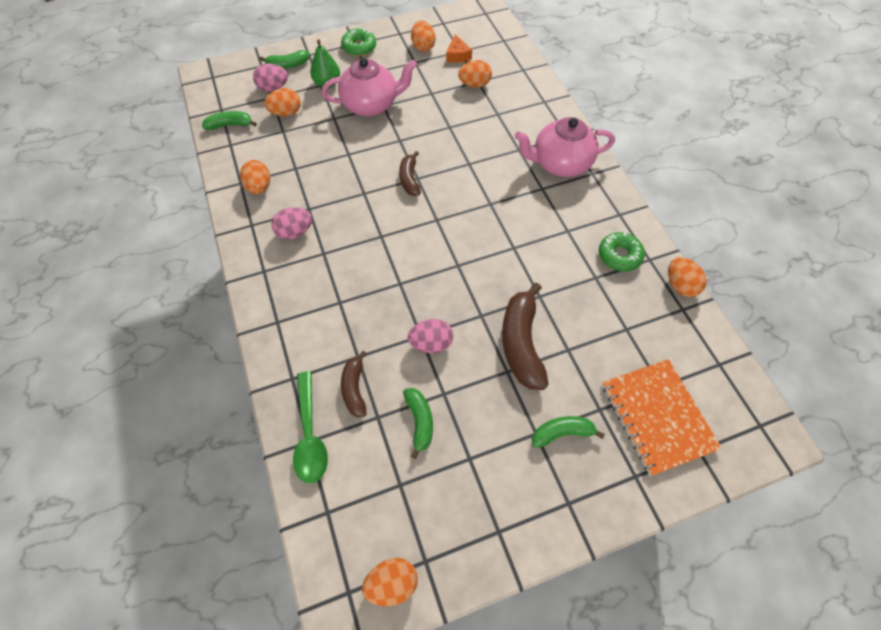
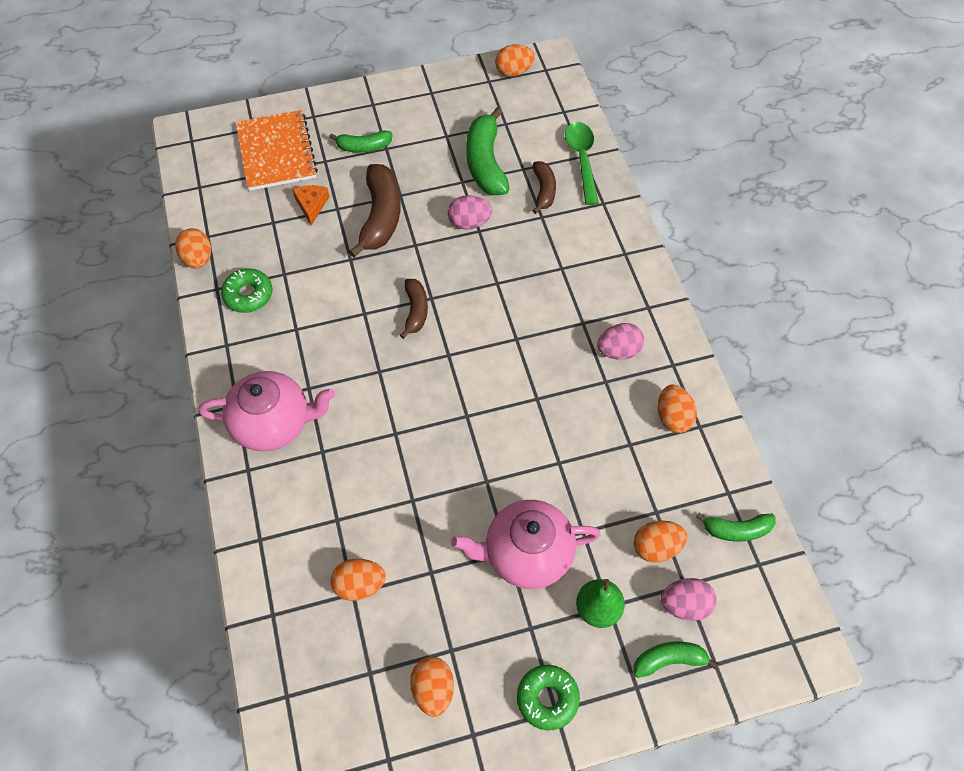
camera: 175 degrees left, 0 degrees up
(410, 179) = (476, 414): brown banana -> brown banana (415, 311)
(419, 421) = (486, 163): green banana -> green banana, size x1.74
(457, 55) = (375, 661): orange cheese -> orange cheese (311, 205)

